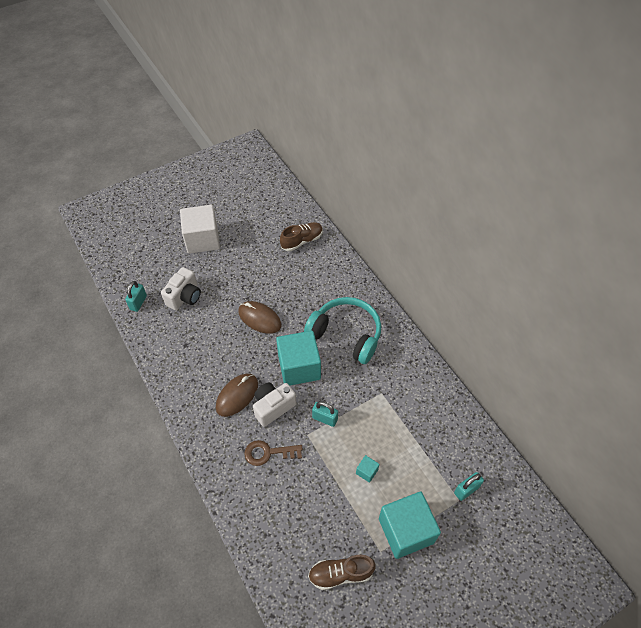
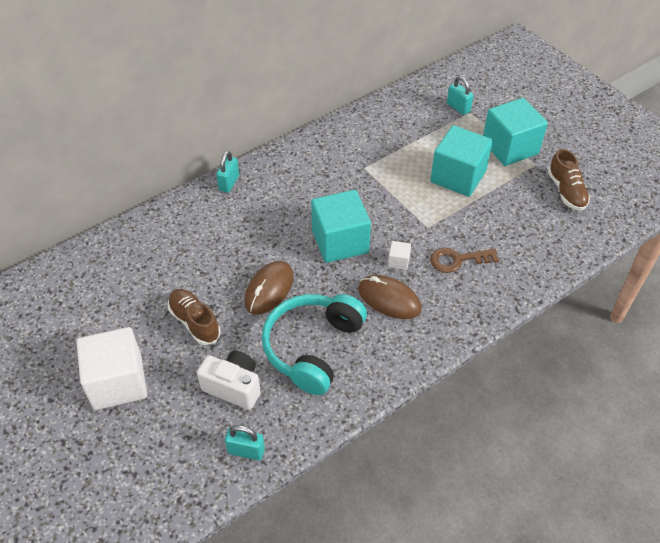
camera: 95 degrees left, 5 degrees down
(268, 453) = (457, 260): brown key -> brown key turned 90 degrees clockwise
(273, 407) = (398, 261): white camera -> white cube
(302, 241) = (131, 255): brown shoe -> brown shoe (194, 322)
(325, 418) = (404, 213): turquoise padlock -> turquoise padlock (229, 183)
(346, 334) = (288, 200): turquoise headphones -> turquoise headphones (312, 347)
(367, 471) = (458, 176): turquoise cube -> turquoise cube, size x2.43

